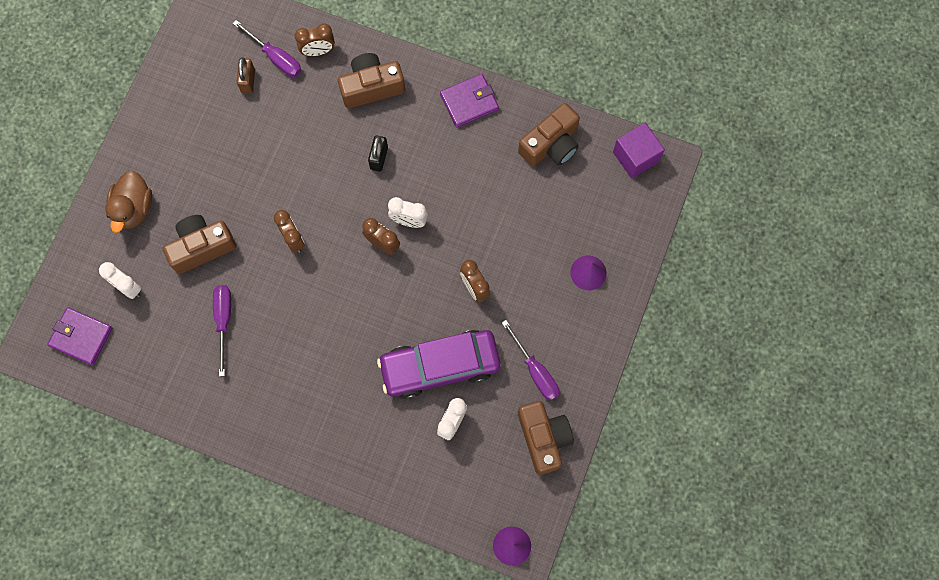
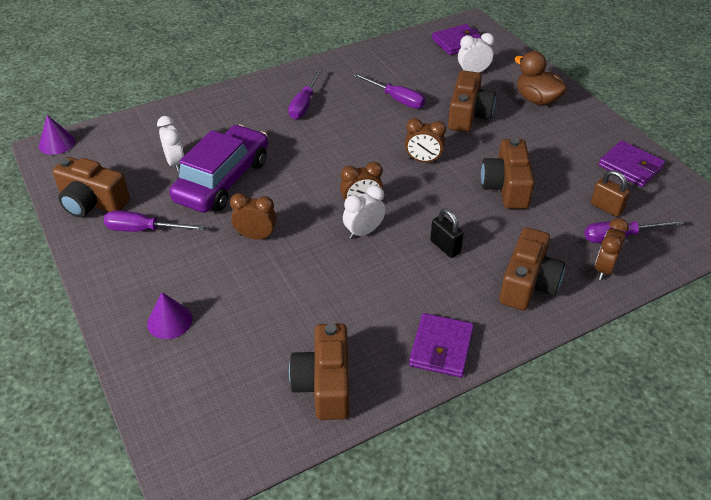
camera: 130 degrees right, 30 degrees down
(181, 90) = (630, 166): none -> purple wallet
(278, 160) = (506, 187): none -> brown camera
(293, 391) = (304, 104): none -> purple screwdriver
(635, 157) = (228, 453): purple cube -> none

